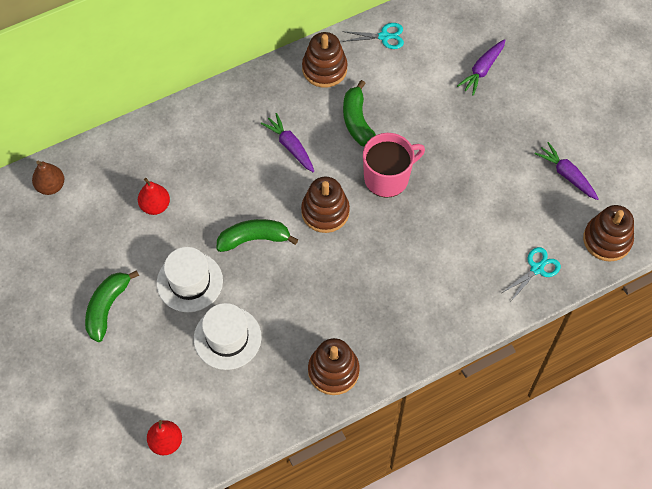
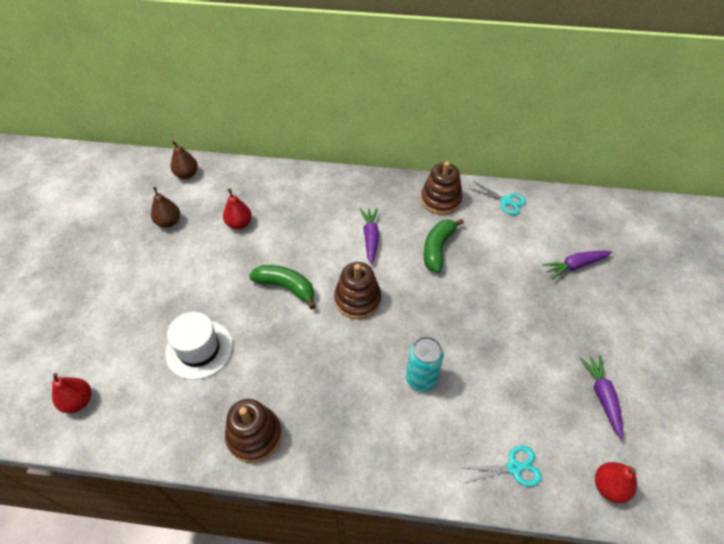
camera: 35 degrees right, 10 degrees down
(84, 245) = (169, 222): none -> brown pear
(107, 307) = (141, 272): green banana -> none
(189, 282) = (212, 289): white hat -> none
(387, 177) = (430, 303): pink mug -> none
(426, 246) = (421, 379): none -> turquoise can
(607, 240) = (609, 486): brown stacking toy -> red pear

